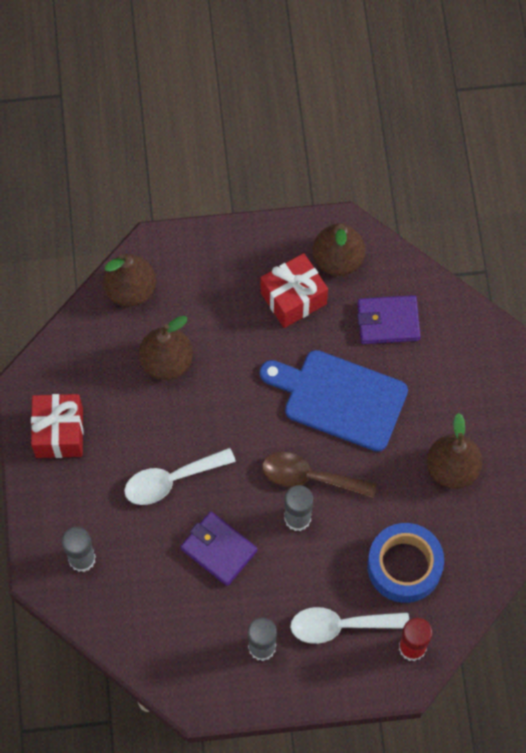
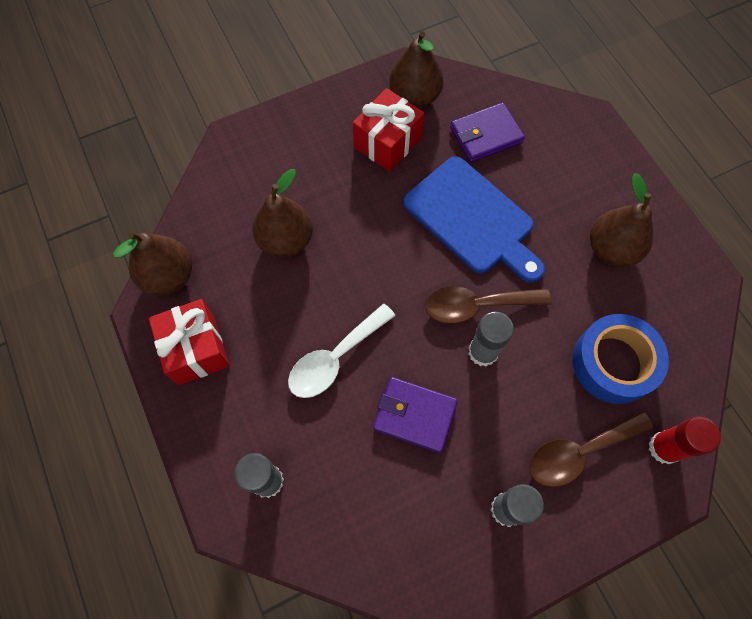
camera: 20 degrees left, 0 degrees up
(130, 290) = (224, 184): brown pear -> brown pear (169, 277)
(339, 398) = (472, 219): blue cutting board -> blue cutting board turned 135 degrees counterclockwise
(340, 626) = (578, 452): white spoon -> brown spoon

